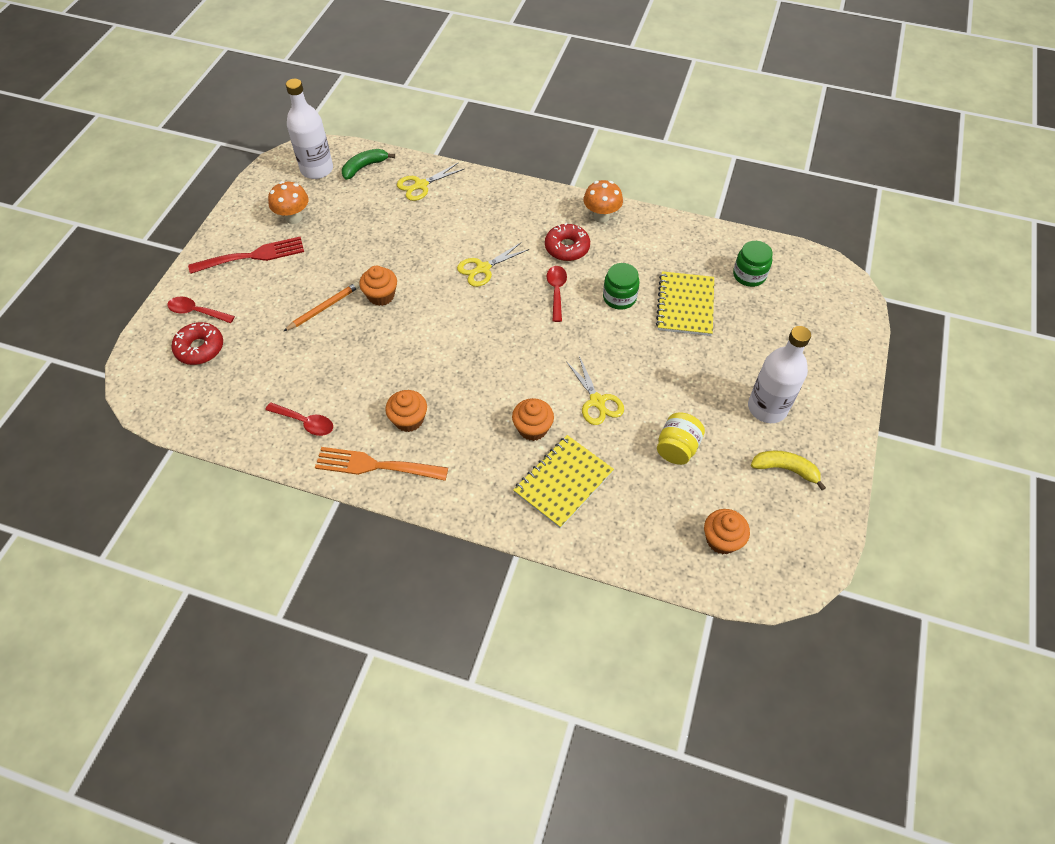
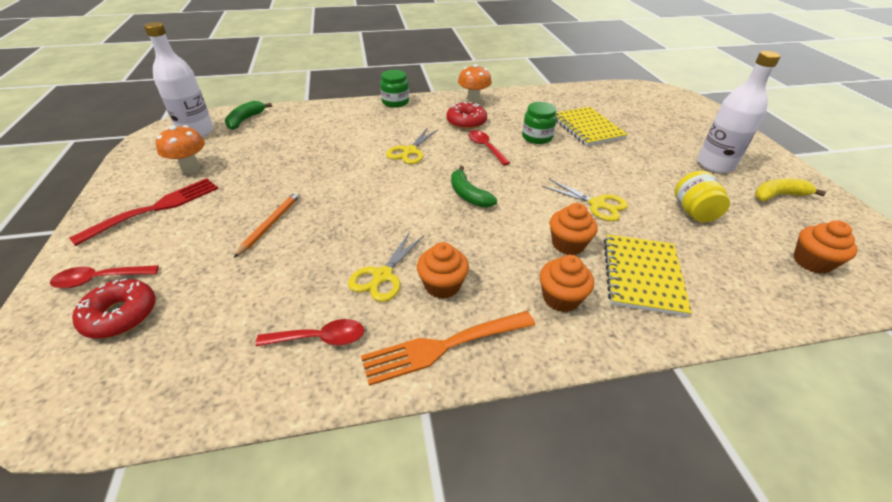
camera: 30 degrees left, 15 degrees down
(381, 296) = (328, 196): orange cupcake -> orange cupcake (561, 298)
(421, 185) = (308, 118): yellow scissors -> yellow scissors (382, 275)
(494, 342) = (468, 195): none -> green banana
(749, 275) = (607, 102): green jar -> green jar (395, 102)

